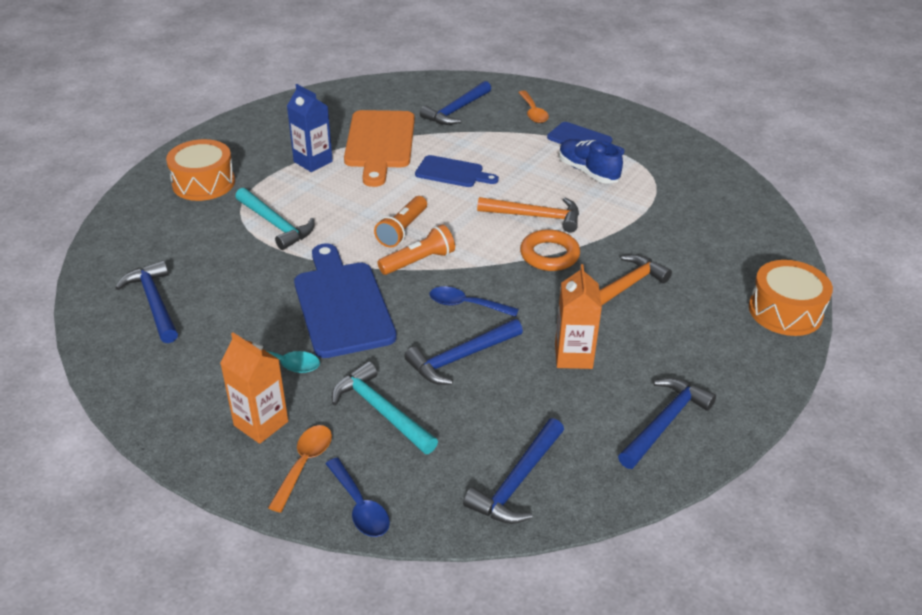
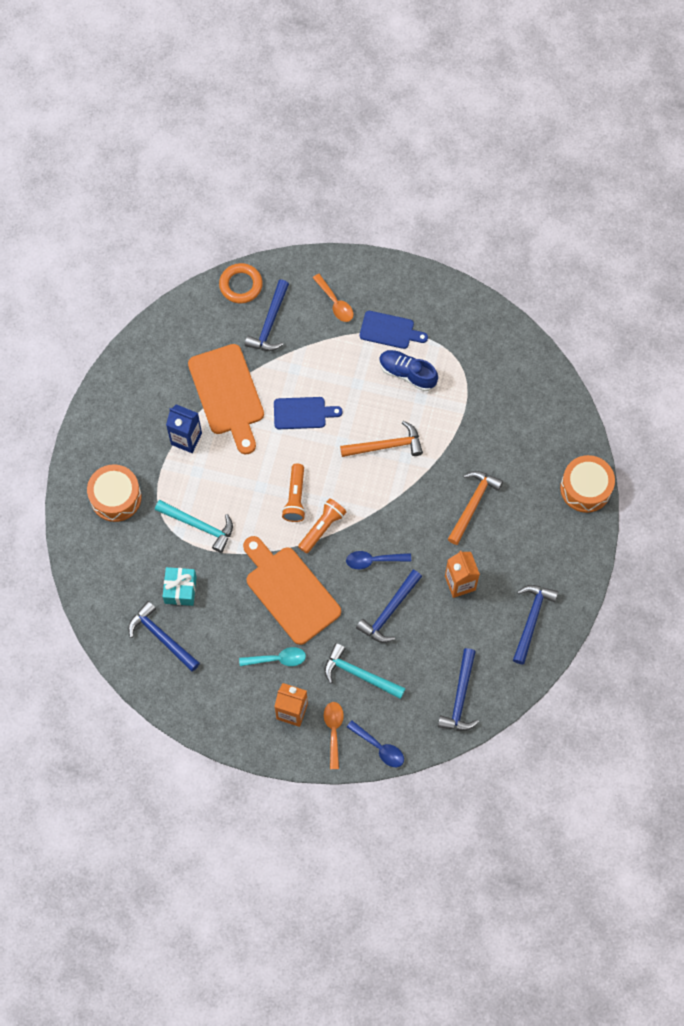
camera: 20 degrees left, 30 degrees up
(212, 268) = (180, 590): none -> turquoise gift
(342, 304) = (290, 591): blue cutting board -> orange cutting board
(549, 255) = (411, 487): orange ring -> orange ring (241, 285)

